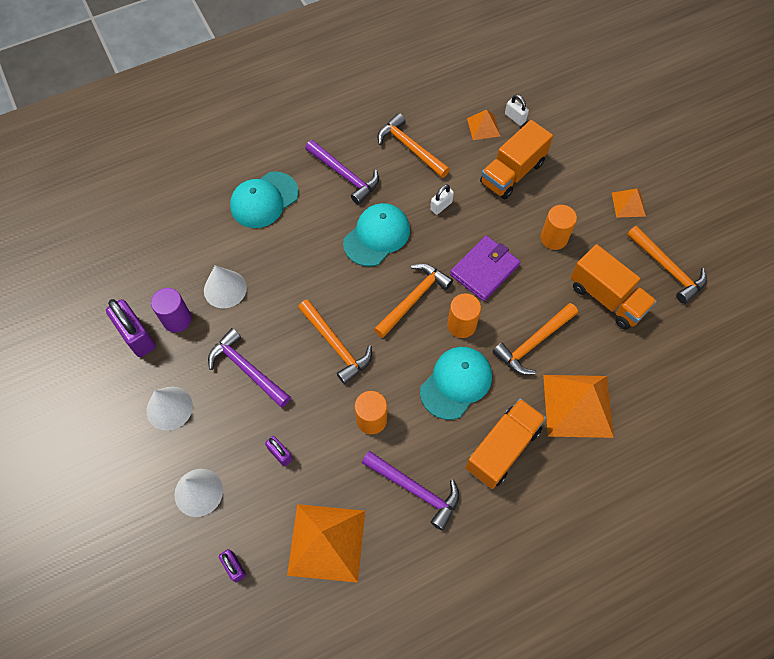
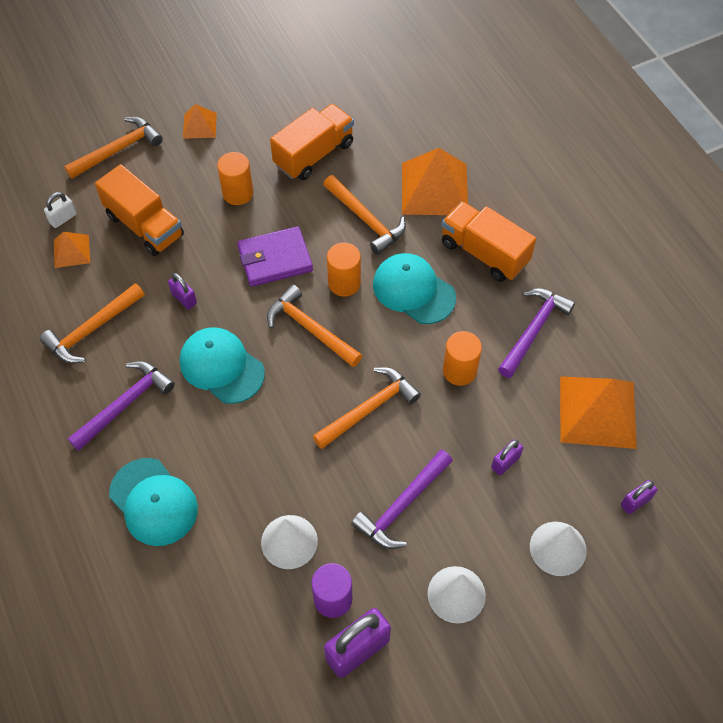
camera: 90 degrees left, 5 degrees down
(441, 206) = (184, 298): white padlock -> purple padlock
(484, 270) = (275, 259): purple wallet -> purple wallet turned 60 degrees counterclockwise
(667, 268) = (281, 103): orange hammer -> orange hammer (118, 150)

